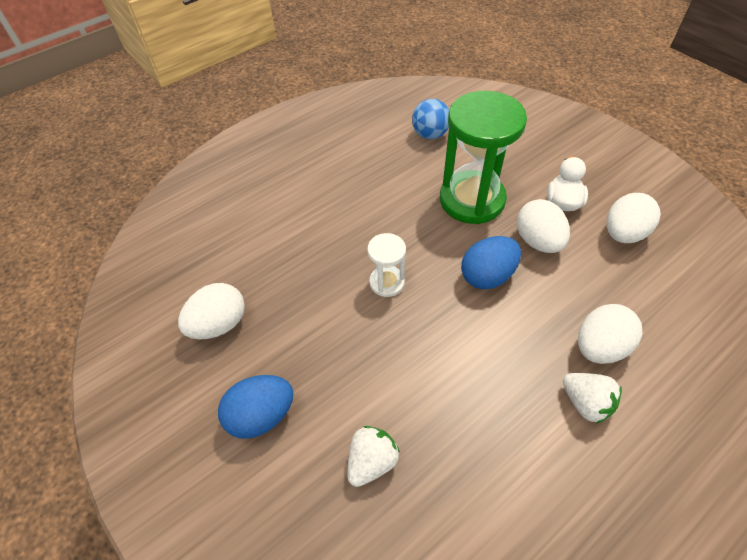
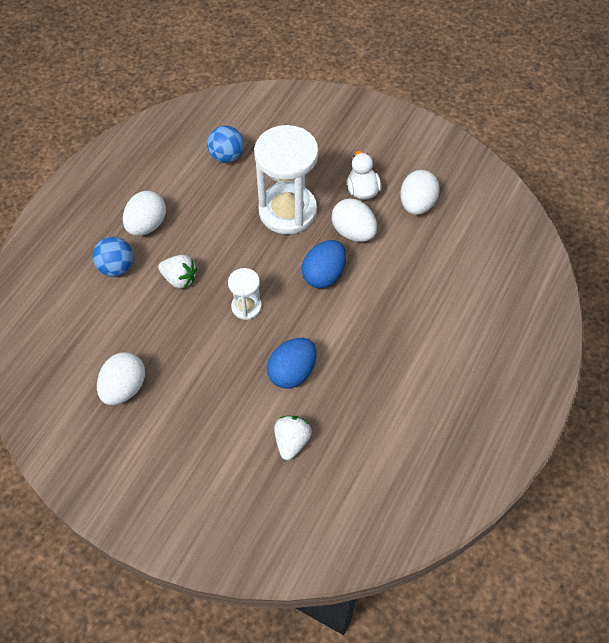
camera: 25 degrees left, 5 degrees up
(261, 415) = (196, 442): blue egg -> blue egg (292, 372)
(275, 203) = (116, 267): none -> blue ball
(472, 200) = (287, 211): green hourglass -> white hourglass
(585, 403) = (424, 347): white strawberry -> white strawberry (179, 279)
(599, 347) = (423, 303): white egg -> white egg (147, 225)

